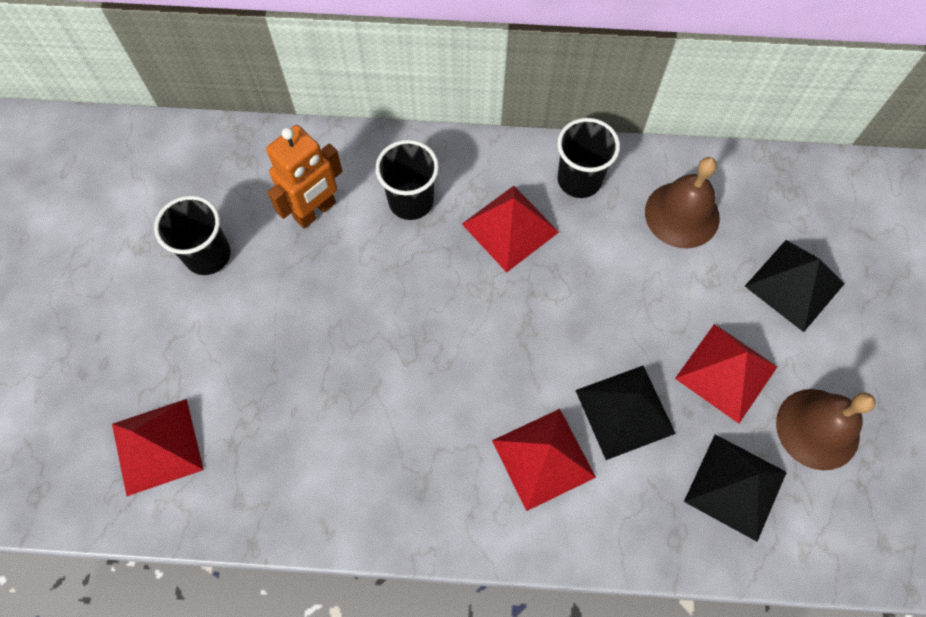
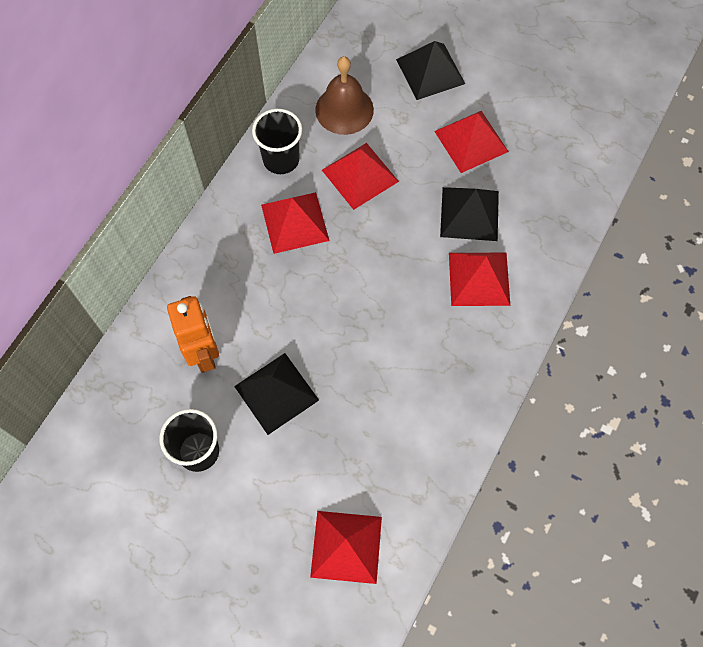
camera: 65 degrees left, 0 degrees up
(411, 201) = (234, 280): black cup -> none
(606, 268) = (360, 175): none -> red pyramid
(735, 486) = (548, 174): black pyramid -> black pyramid (276, 393)
(817, 428) = (532, 110): brown bell -> none

